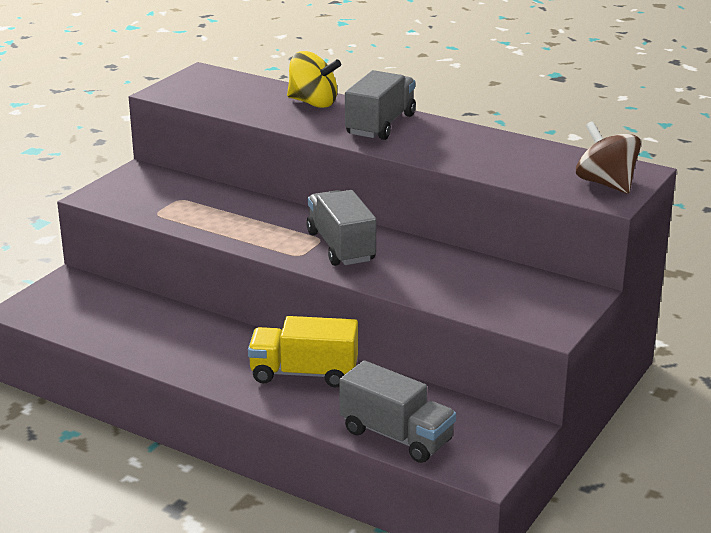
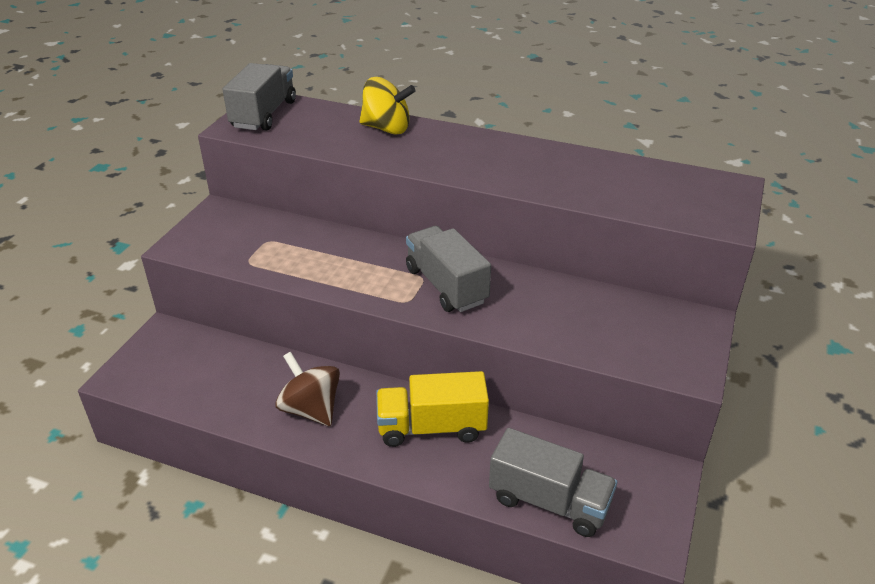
camera: 10 degrees left, 10 degrees up
(380, 125) = (462, 150): grey truck -> grey truck (264, 114)
(606, 184) = (710, 204): brown spinning top -> brown spinning top (311, 409)

